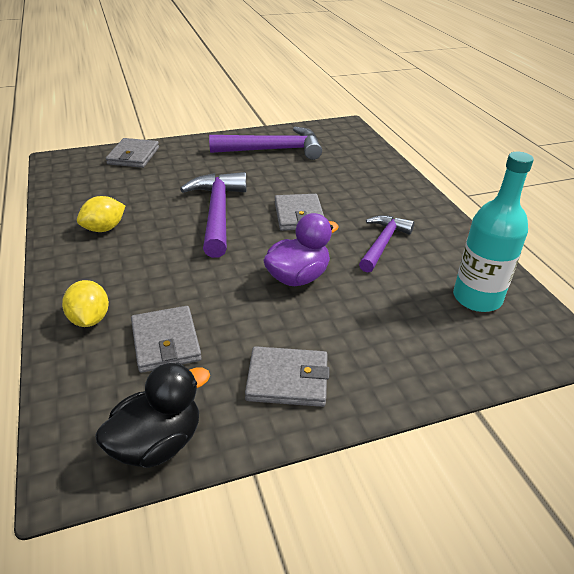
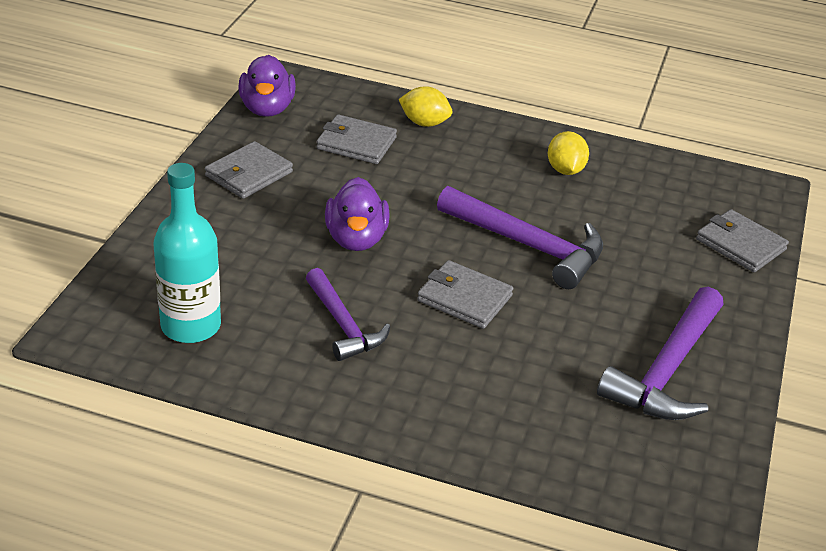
camera: 125 degrees right, 0 degrees up
(157, 443) = (267, 109): black duck -> purple duck

